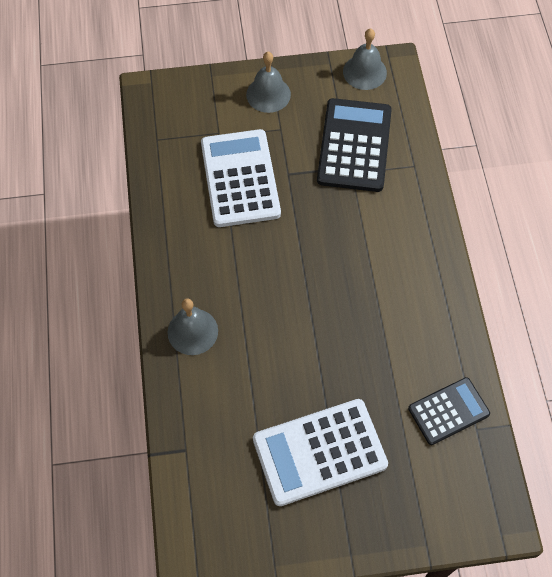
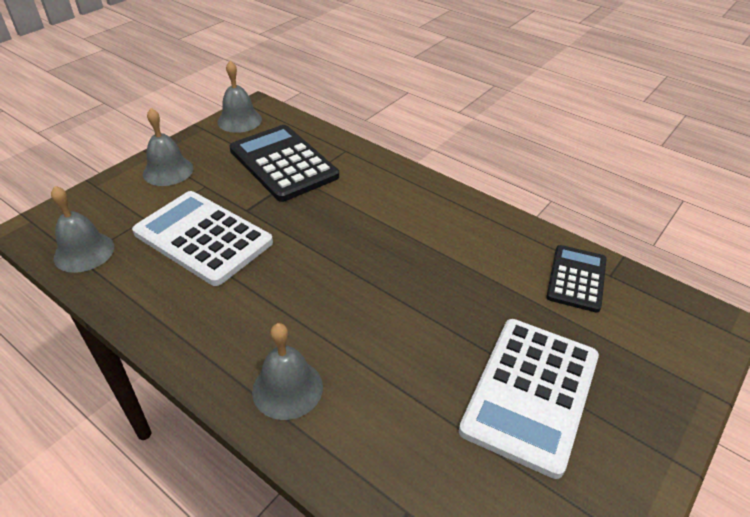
camera: 45 degrees left, 20 degrees down
(163, 136) = (84, 252): none -> grey bell

